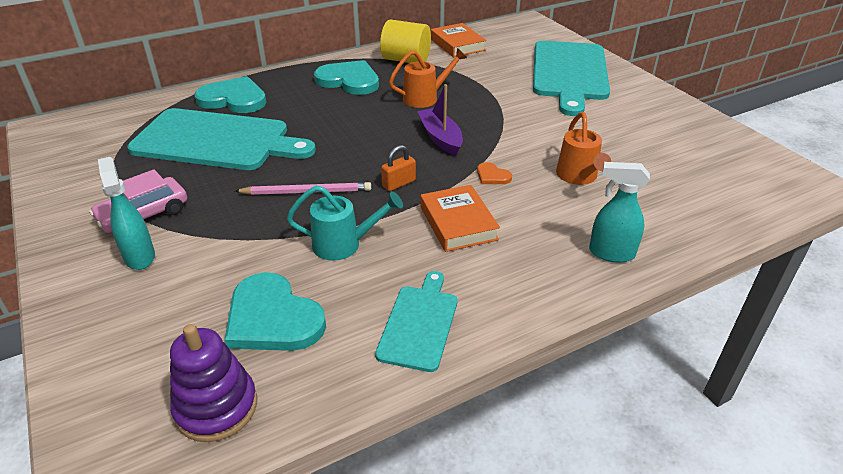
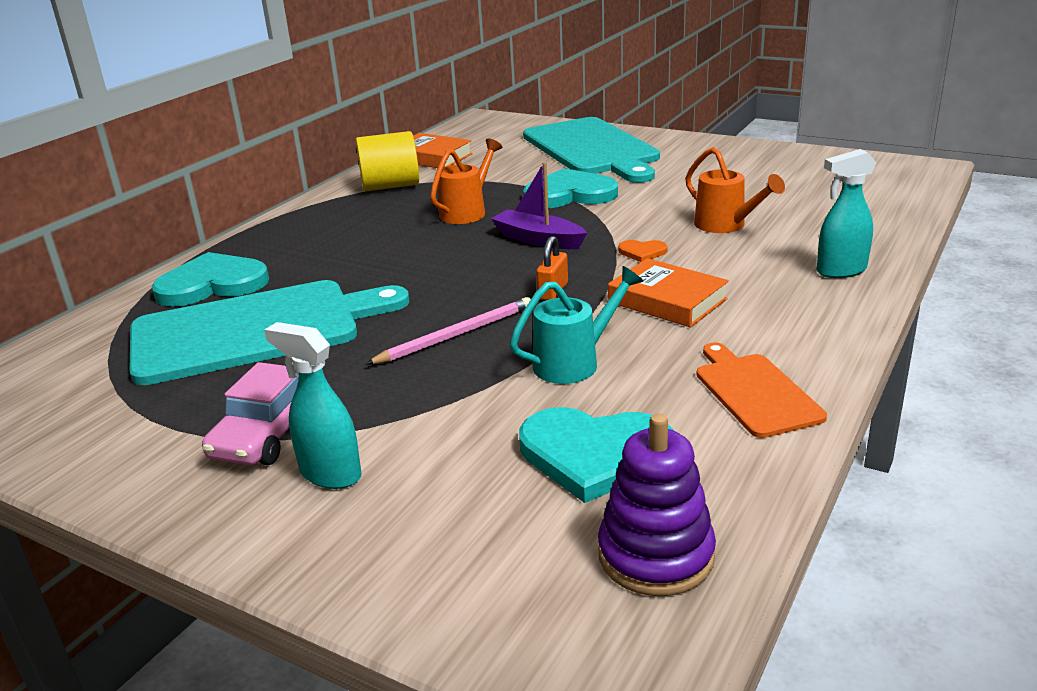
camera: 30 degrees left, 10 degrees down
(349, 80) = (347, 223): turquoise heart -> turquoise heart (570, 194)
(419, 324) = (754, 392): turquoise cutting board -> orange cutting board

